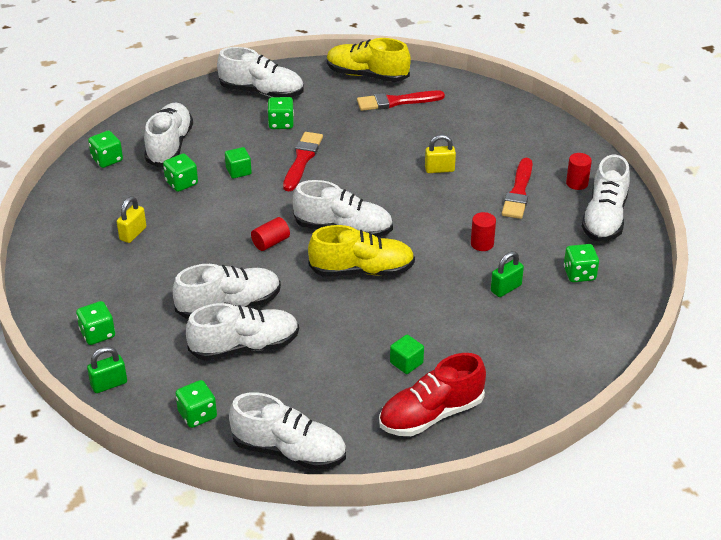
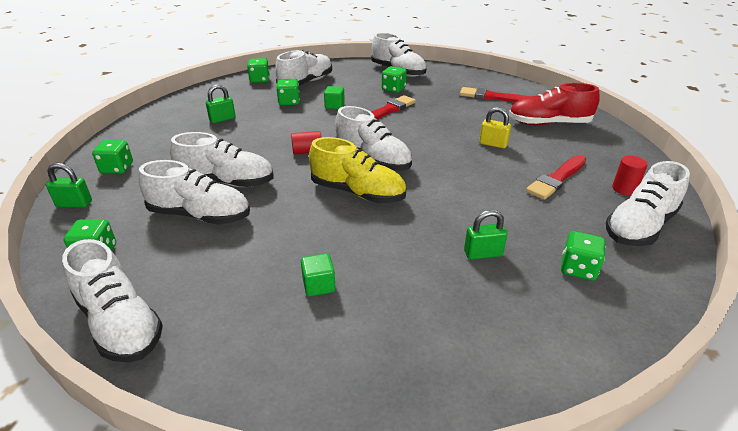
camera: 30 degrees right, 5 degrees down
(133, 233) = (222, 119): yellow padlock -> green padlock
(367, 75) = (483, 79): yellow shoe -> none
(431, 414) = (290, 352): red shoe -> red shoe (549, 123)
(482, 244) = (488, 207): red cylinder -> none

